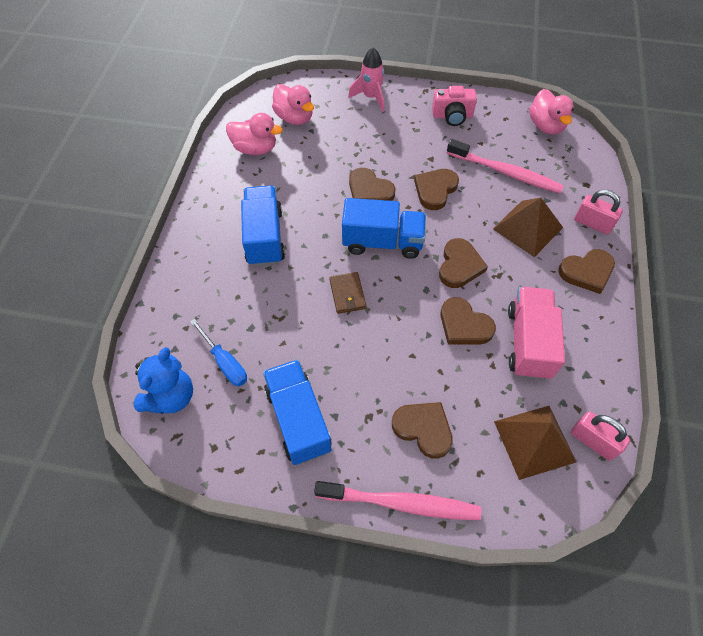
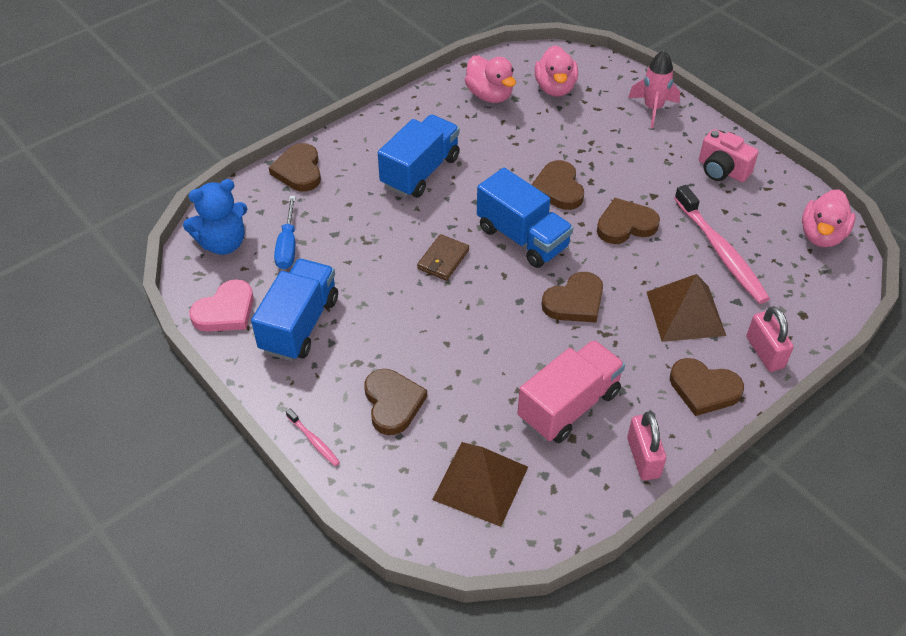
camera: 40 degrees right, 10 degrees down
(230, 452) = (225, 311): none -> pink heart
(401, 503) = (314, 441): pink toothbrush -> pink toothbrush, size x0.44
(464, 325) = (522, 351): brown heart -> brown heart (299, 171)
(593, 441) = (536, 523): pink padlock -> pink padlock (643, 458)

